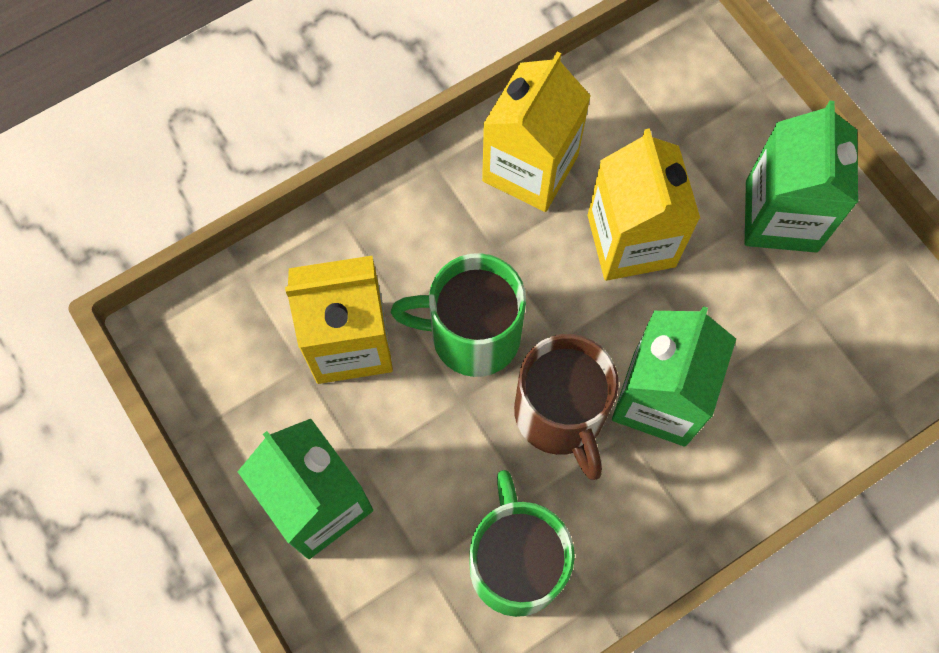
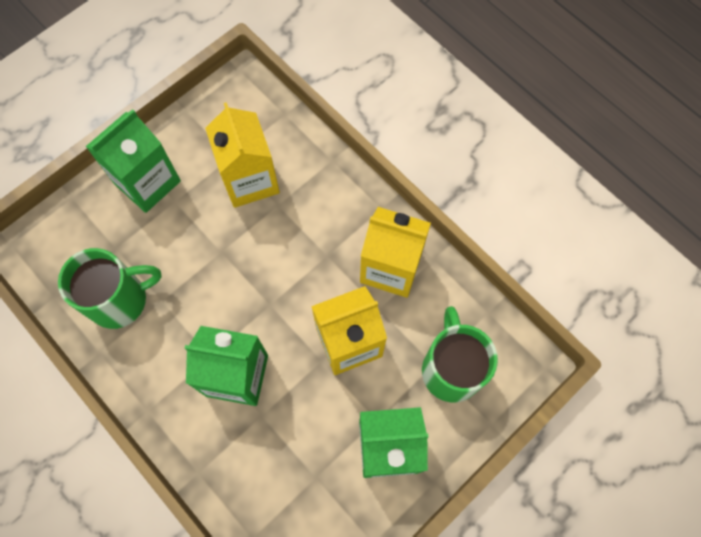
camera: 80 degrees right, 0 degrees up
(472, 335) = (265, 250): green mug -> green mug (451, 369)
(560, 415) = (218, 313): brown mug -> none

